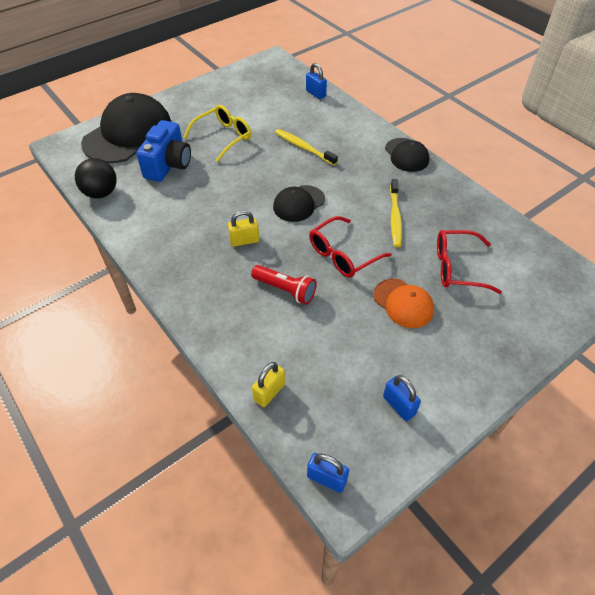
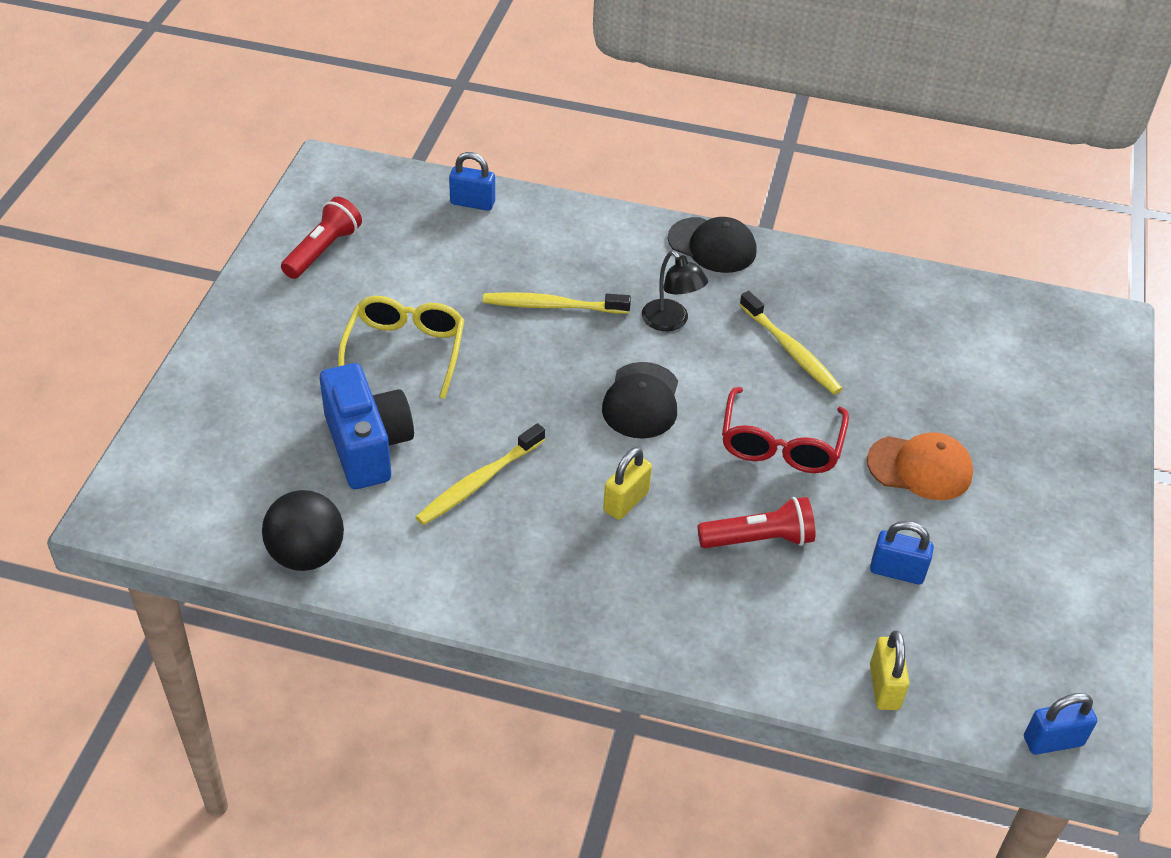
camera: 40 degrees left, 5 degrees down
(128, 134) = (228, 428): black cap -> none
(194, 200) = (478, 482): none -> yellow toothbrush
(235, 87) = (323, 250): none -> red flashlight
(350, 178) = (671, 322): none -> black lamp
(399, 405) = (1041, 601): blue padlock -> blue padlock (897, 571)
(457, 267) = (935, 381): red glasses -> none

